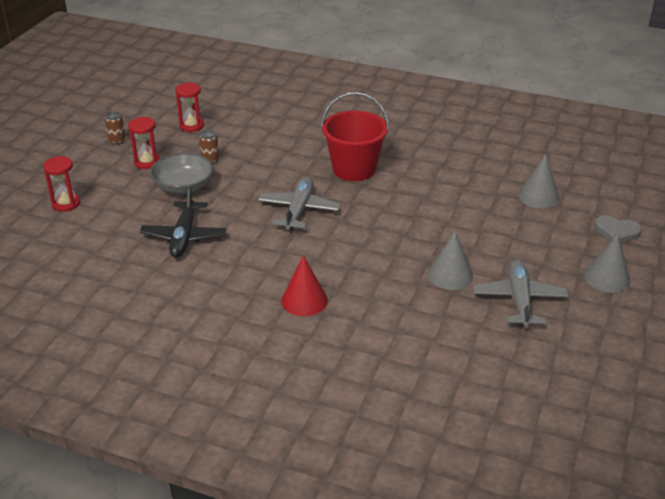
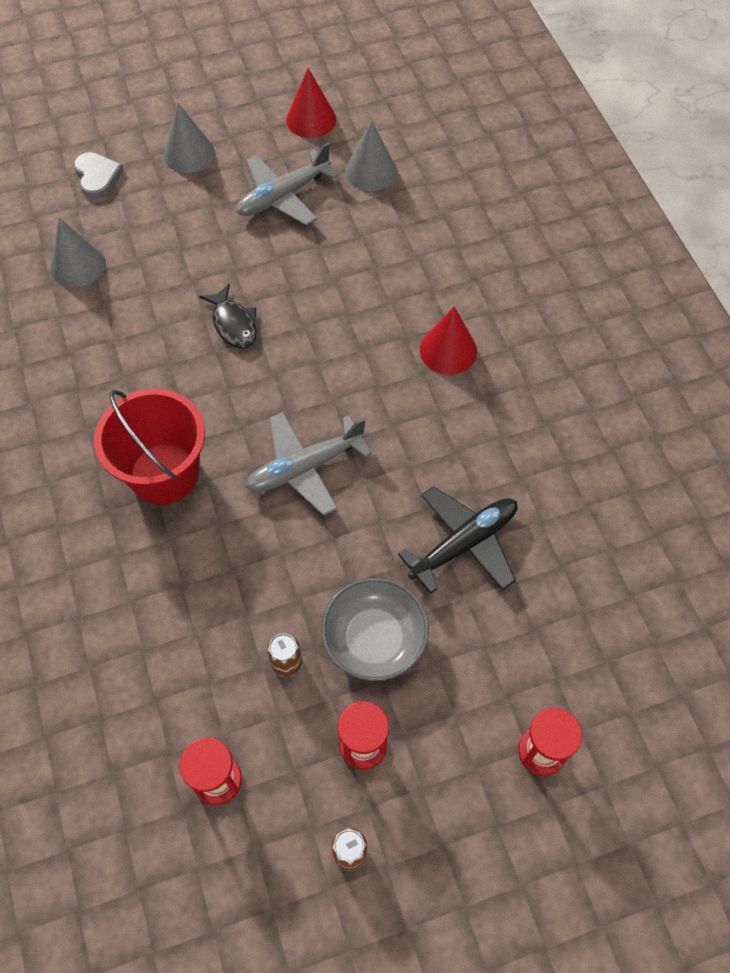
camera: 130 degrees left, 25 degrees up
(427, 230) = (233, 324): none -> black fish
(450, 275) = (294, 263): grey cone -> grey cone (371, 171)
(594, 354) = (311, 119): none -> red cone

